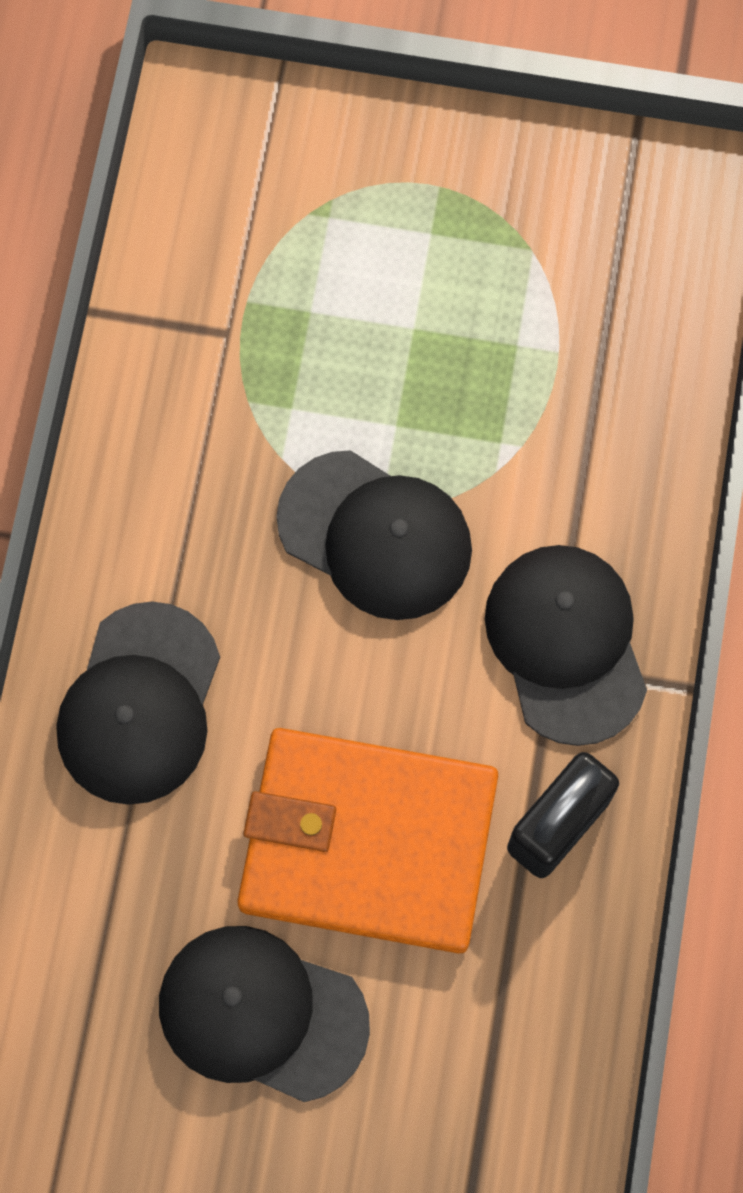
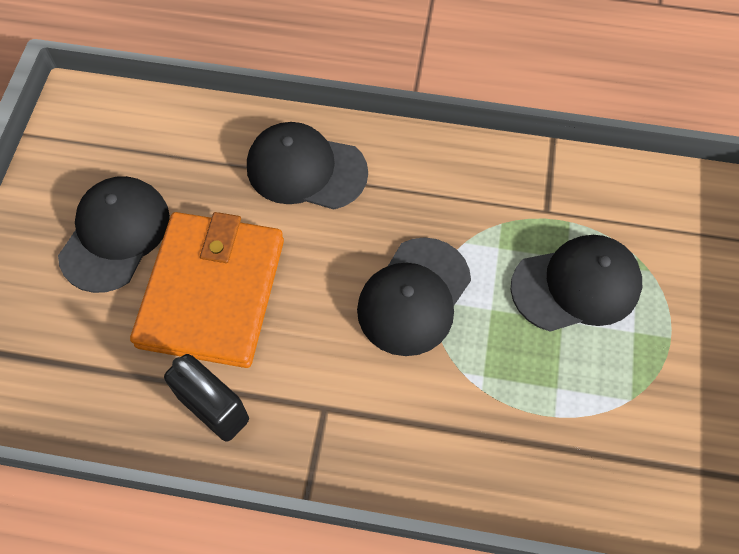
camera: 90 degrees right, 10 degrees down
(566, 644) = (339, 417): black cap -> black cap (576, 285)

